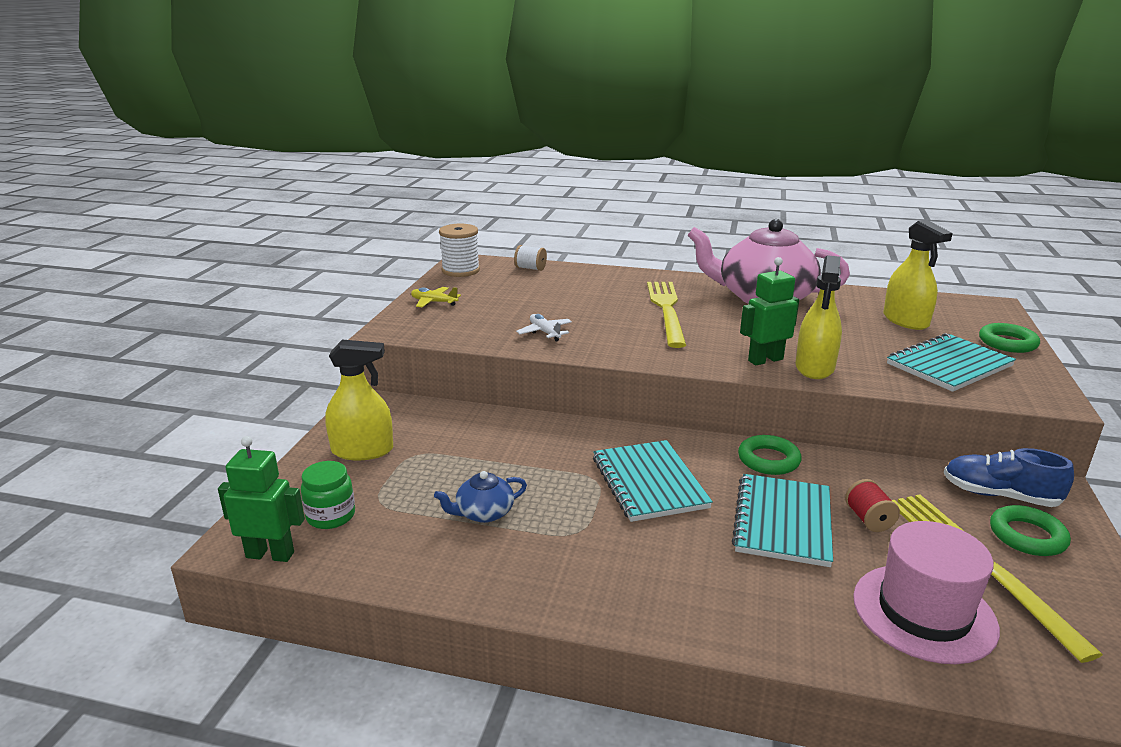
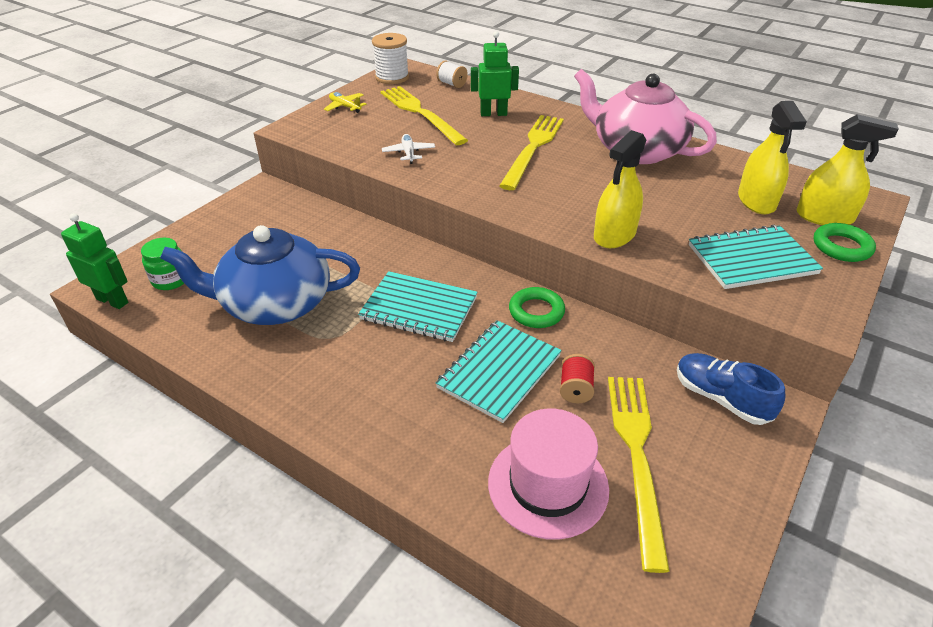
camera: 20 degrees right, 15 degrees up
(362, 450) = (229, 229): yellow spray bottle -> yellow spray bottle (824, 217)
(484, 513) = (275, 304): blue teapot -> blue teapot, size x2.33
(522, 297) = (420, 113): none -> yellow fork
(649, 482) = (419, 308): turquoise notebook -> turquoise notebook turned 75 degrees counterclockwise
(765, 360) = (575, 218): green robot -> green robot (493, 114)
(1027, 536) = (710, 444): green ring -> none

